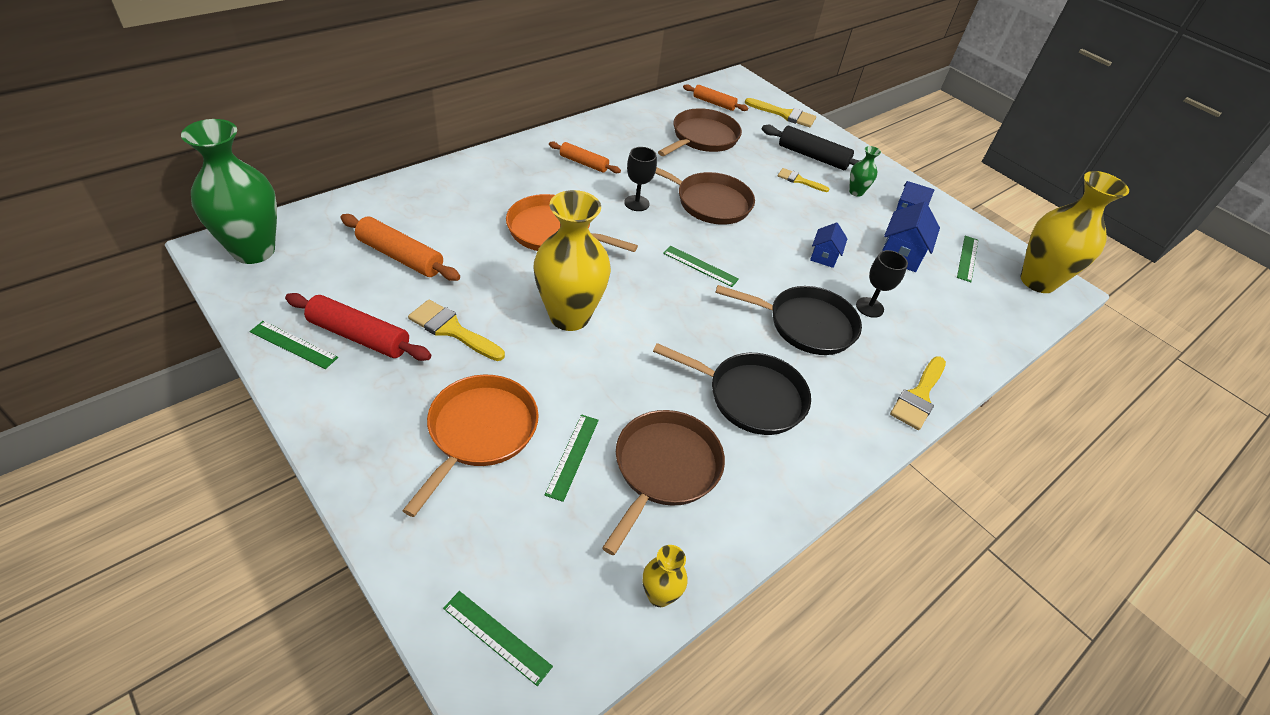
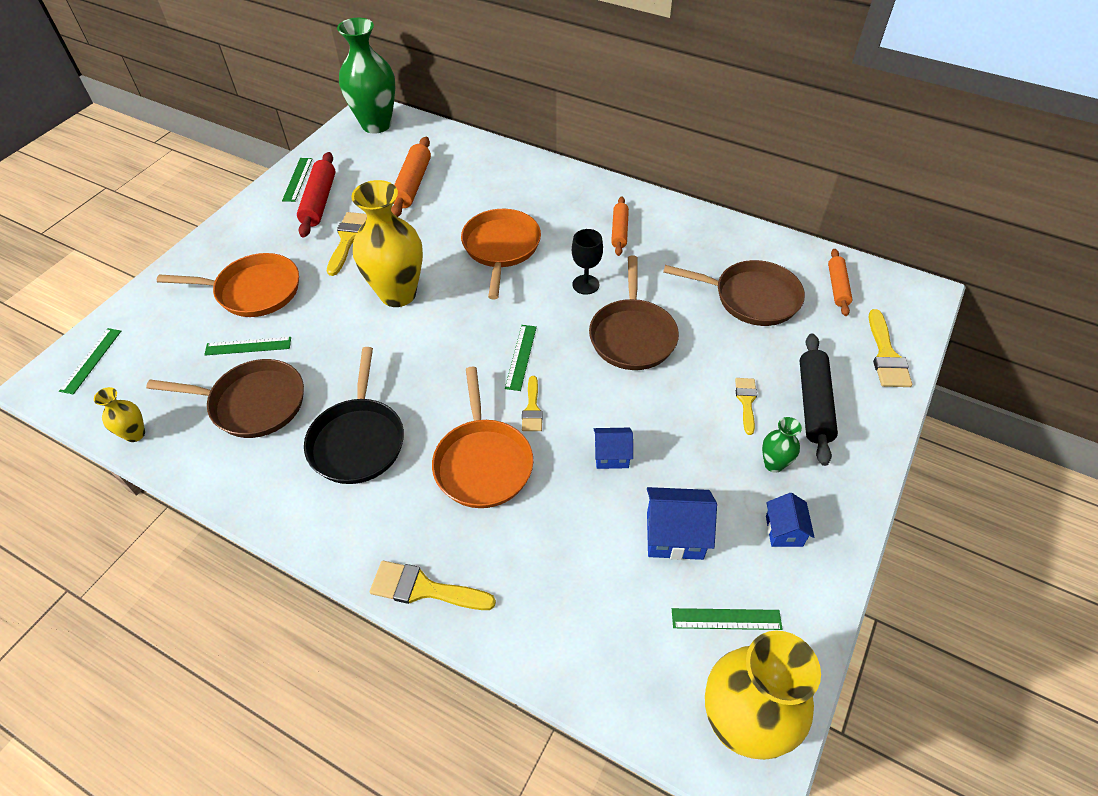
camera: 75 degrees right, 5 degrees up
(761, 279) = (532, 409): none -> yellow brush
(806, 325) = (483, 462): black pan -> orange pan
(869, 307) = (547, 517): black goblet -> none

